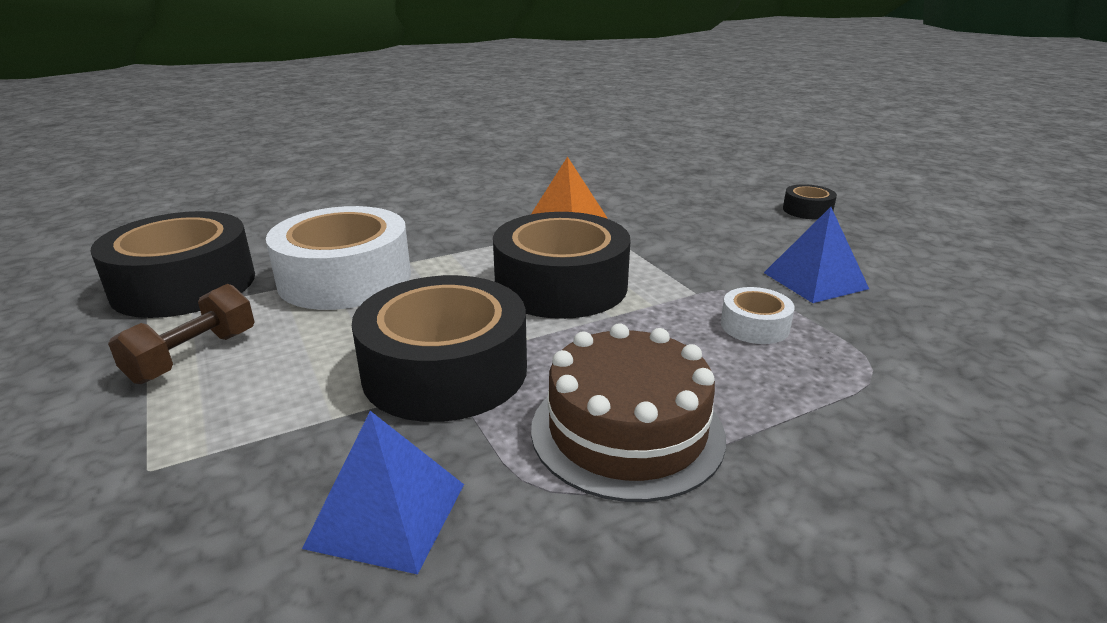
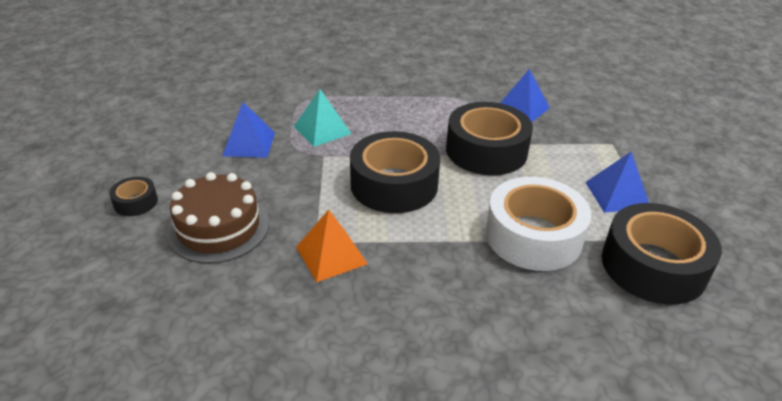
camera: 155 degrees left, 10 degrees up
(193, 356) = (617, 195): brown dumbbell -> blue pyramid
(627, 431) = (426, 108): brown cake -> brown cake (218, 228)
(754, 326) = (322, 130): white tape -> turquoise pyramid

